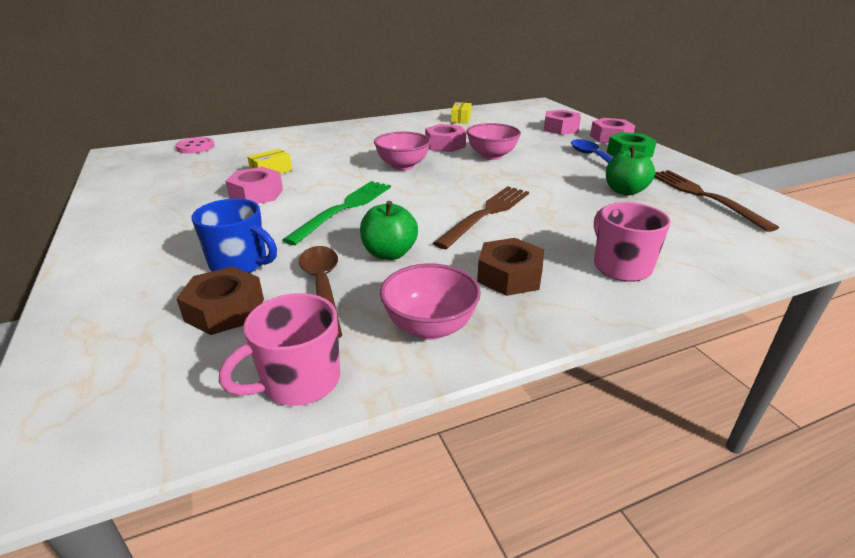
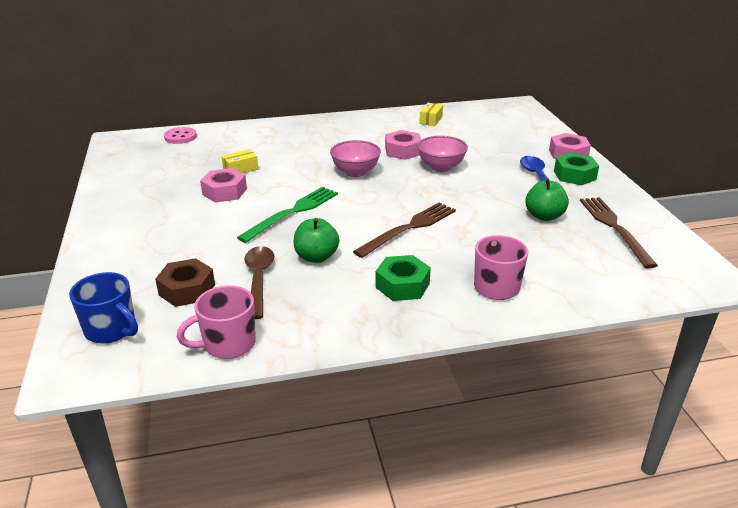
camera: 10 degrees right, 0 degrees up
(240, 264) = (202, 254): blue mug -> blue mug (111, 330)
(430, 327) = (326, 318): pink bowl -> none
(509, 276) = (402, 285): brown nut -> green nut
(560, 128) = (524, 139): pink nut -> none

